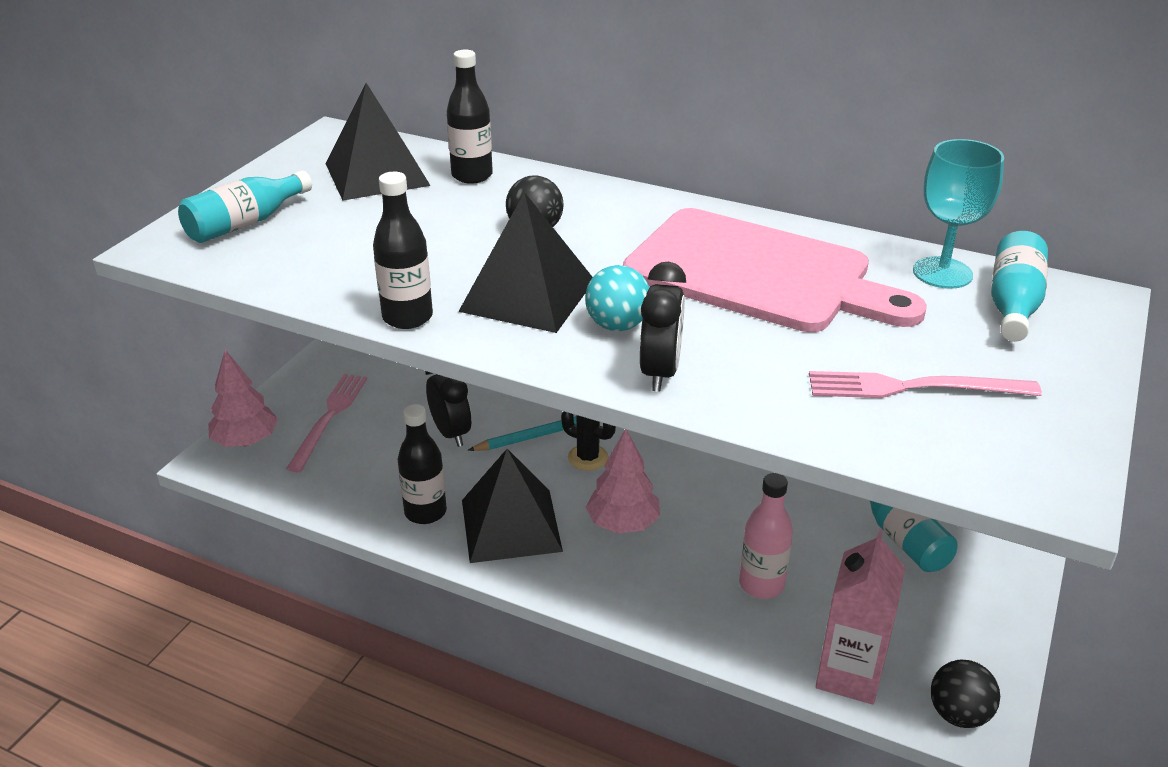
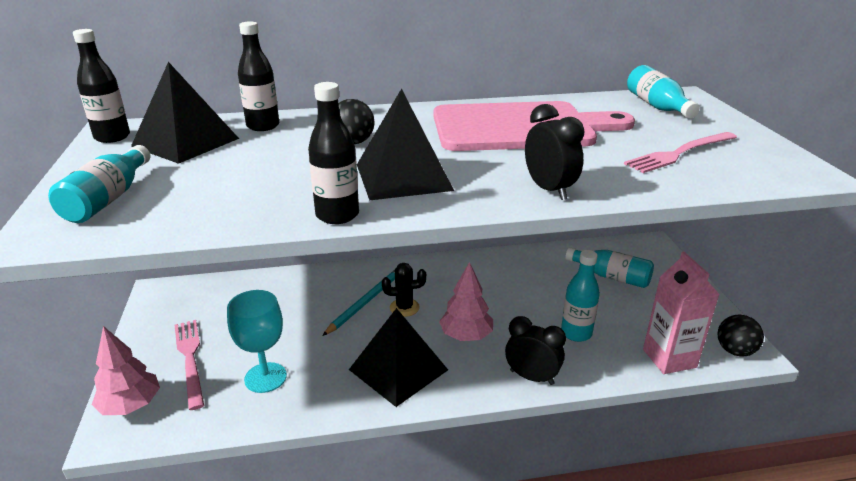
camera: 35 degrees left, 5 degrees down
(425, 512) = (330, 389): black bottle -> black bottle (112, 137)
(451, 433) = (297, 331): black clock -> black clock (531, 377)
(617, 325) = (485, 175): turquoise ball -> none
(761, 584) = (576, 333): pink bottle -> turquoise bottle
(942, 273) = (606, 103): turquoise goblet -> turquoise goblet (265, 377)

